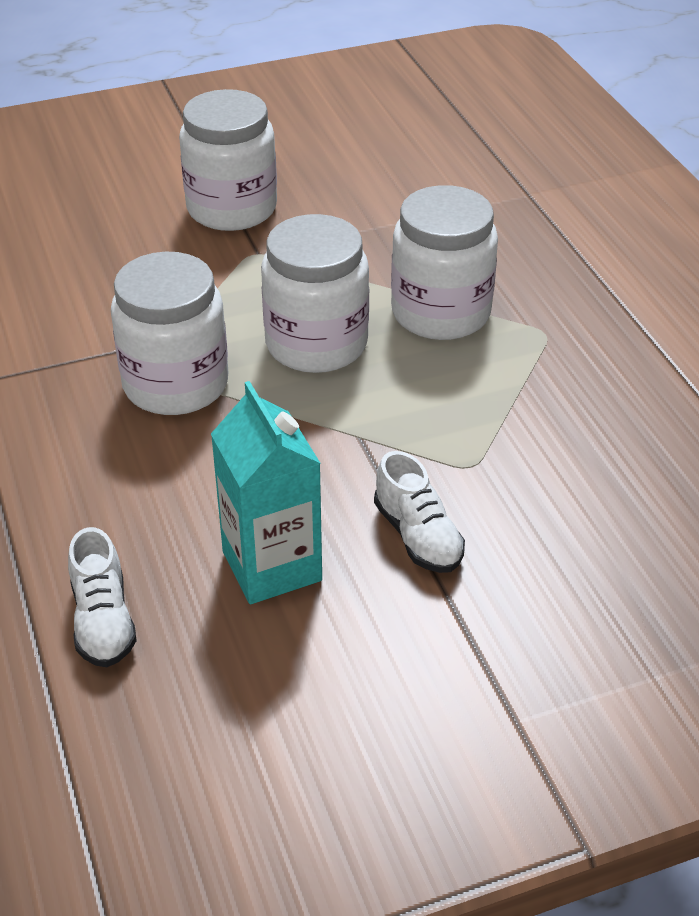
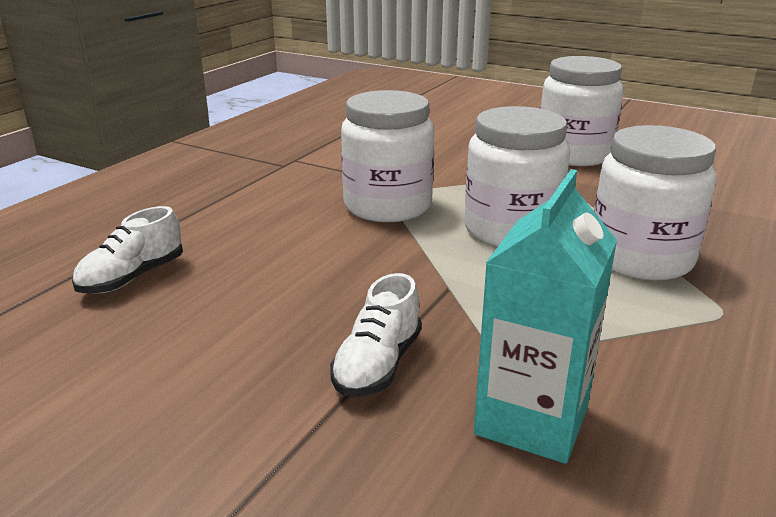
camera: 50 degrees right, 15 degrees down
(272, 566) = (258, 314): turquoise carton -> turquoise carton (532, 420)

